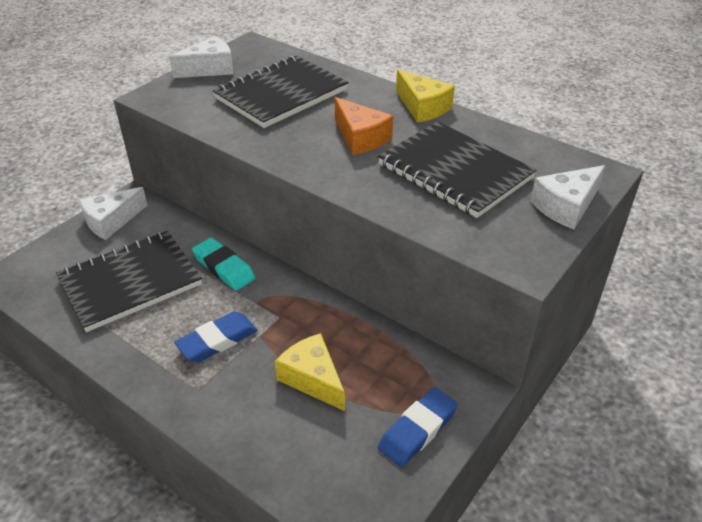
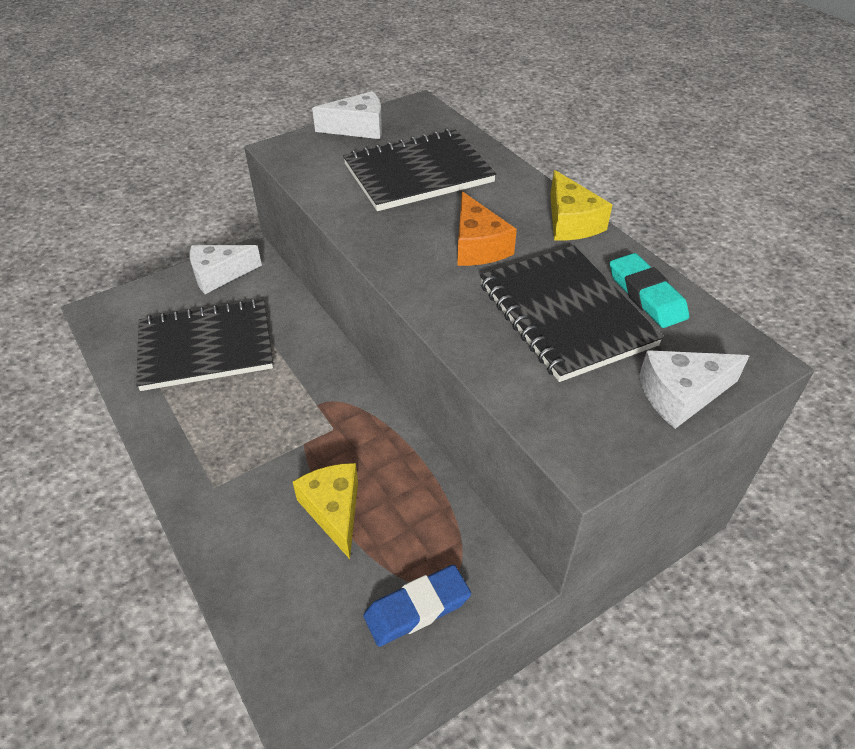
camera: 20 degrees right, 5 degrees up
(217, 341) = (259, 437): blue eraser -> none
(224, 267) = (304, 355): turquoise eraser -> turquoise eraser (646, 295)

